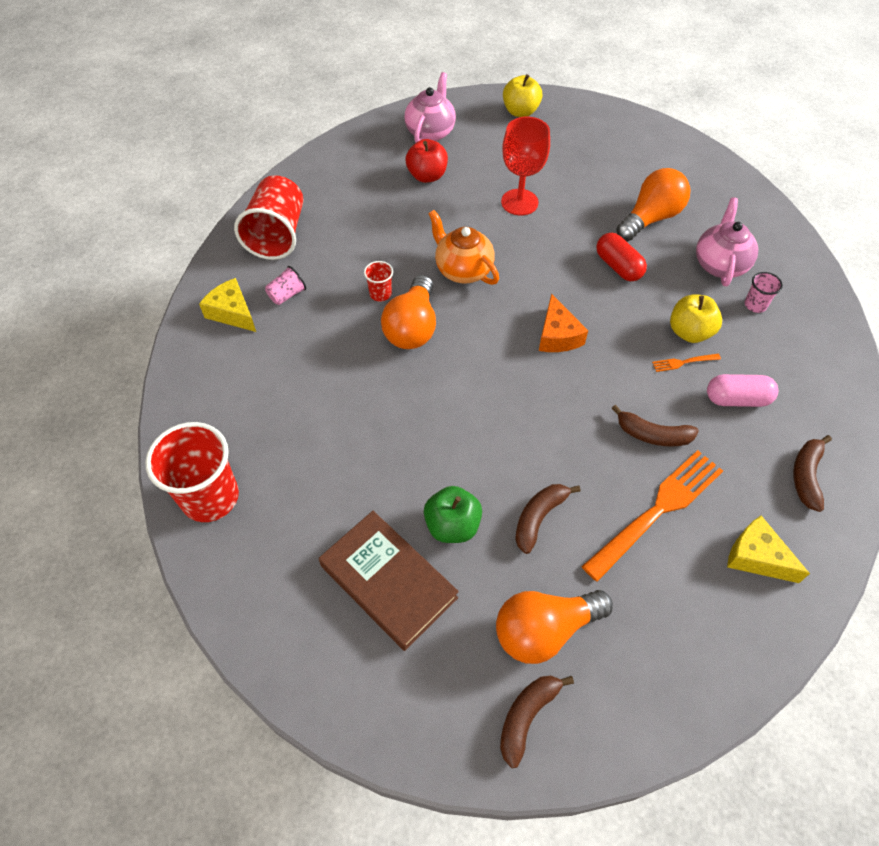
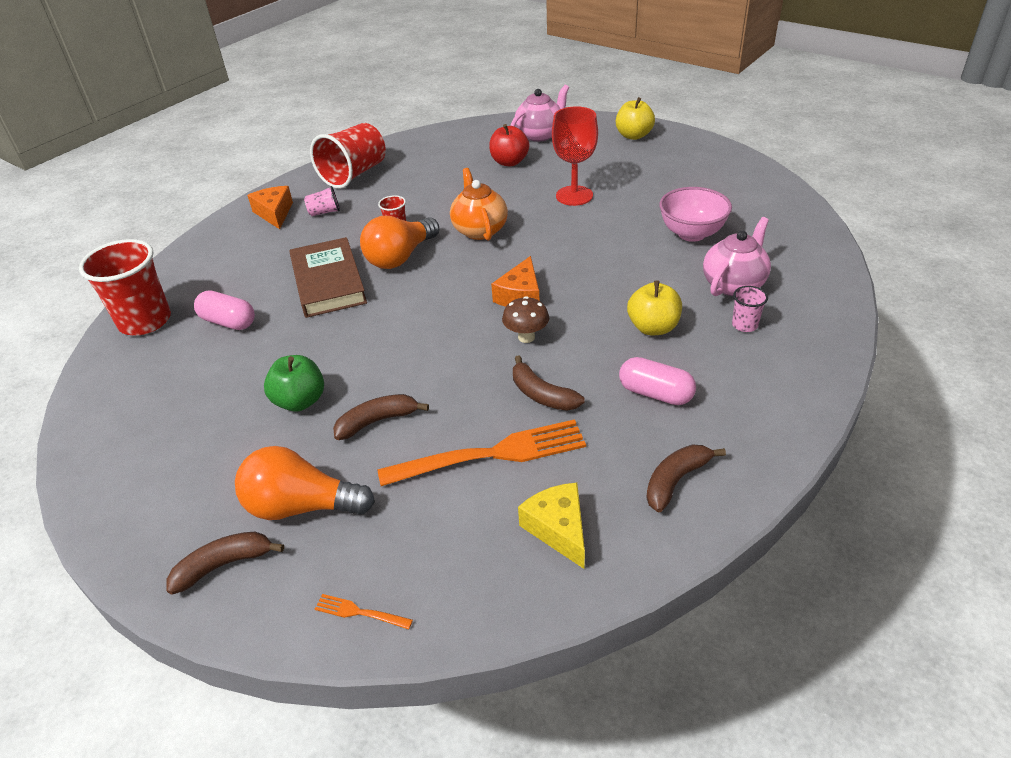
camera: 30 degrees right, 15 degrees down
(232, 313) = (274, 213): yellow cheese -> orange cheese
(303, 465) = (228, 322): none -> pink capsule
(388, 581) = (213, 421): brown book -> brown book (328, 282)
(596, 379) = (526, 337): none -> brown mushroom
(618, 266) = (625, 261): red capsule -> none
(650, 218) = (691, 234): orange light bulb -> pink bowl
(683, 362) = (625, 349): orange fork -> orange fork (360, 612)

